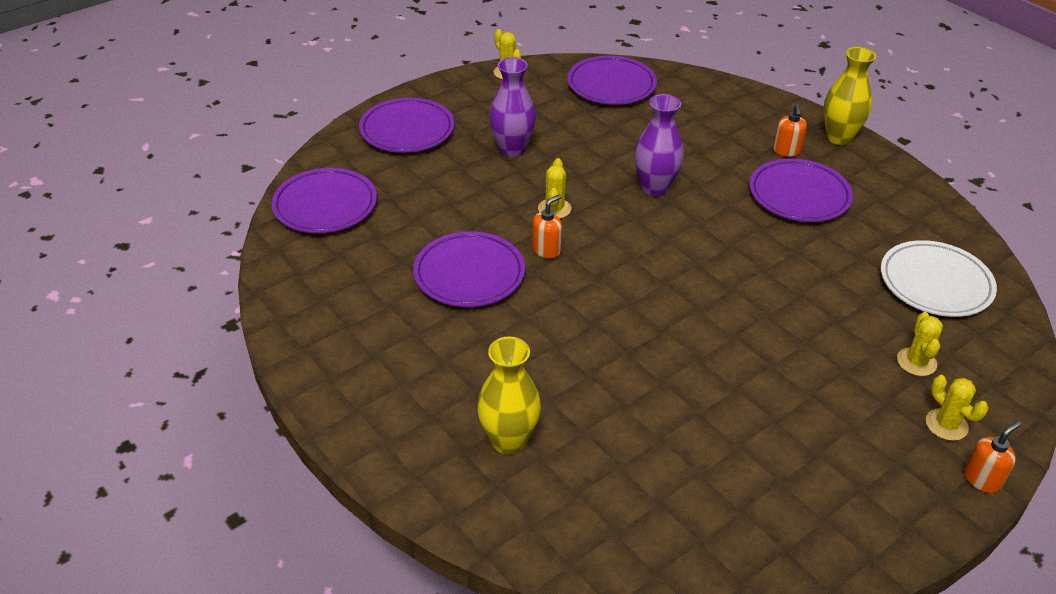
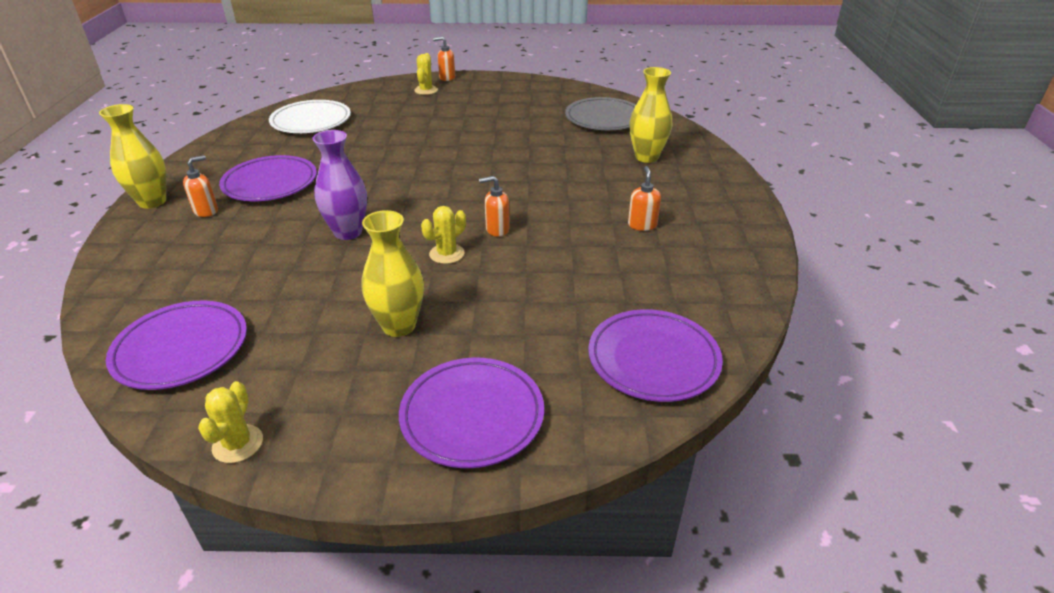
camera: 140 degrees left, 5 degrees down
(425, 322) = (642, 225): none -> orange soap dispenser
(469, 274) = (576, 239): purple plate -> none
(512, 149) = (399, 326): purple vase -> yellow vase
(643, 504) = (604, 119): none -> grey plate
(916, 362) = (392, 106): yellow cactus -> none

